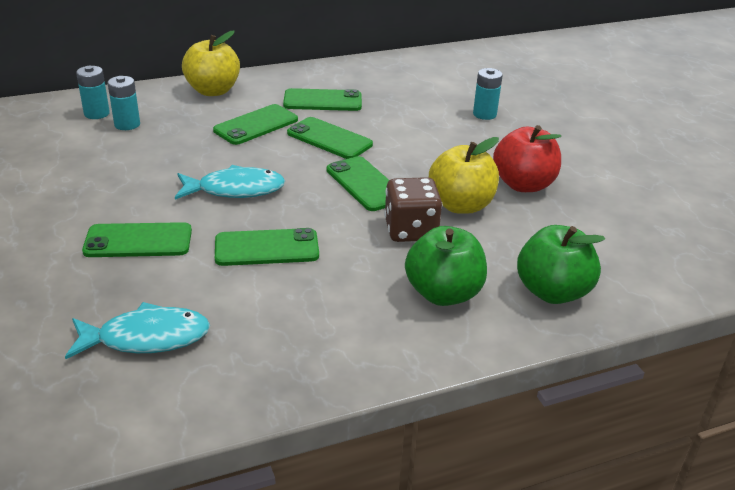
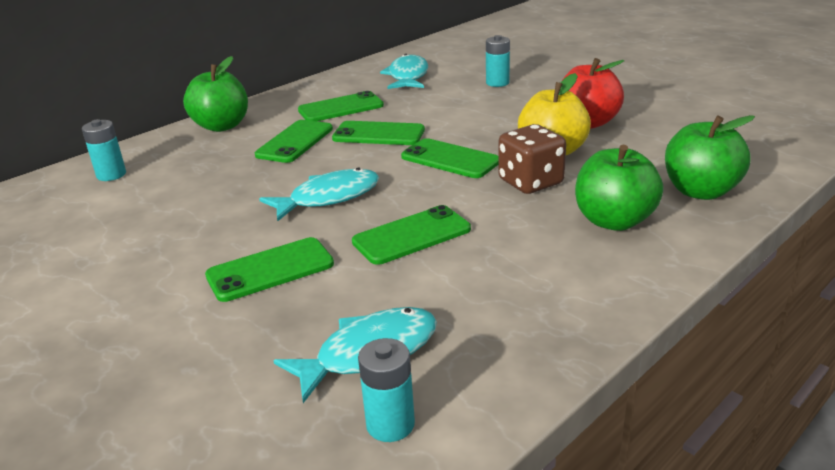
camera: 20 degrees left, 5 degrees down
(127, 124) = (156, 175): turquoise battery -> turquoise battery (390, 424)
(213, 91) = (222, 126): yellow apple -> green apple
(410, 83) = (408, 76): none -> turquoise fish

